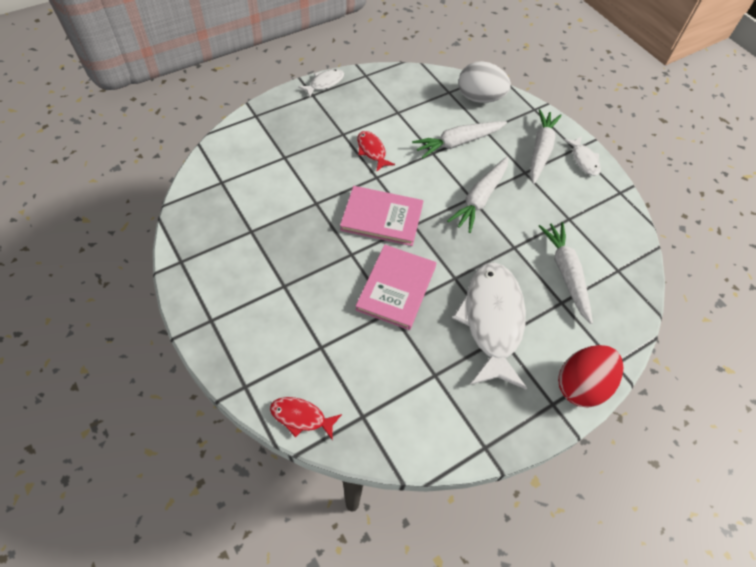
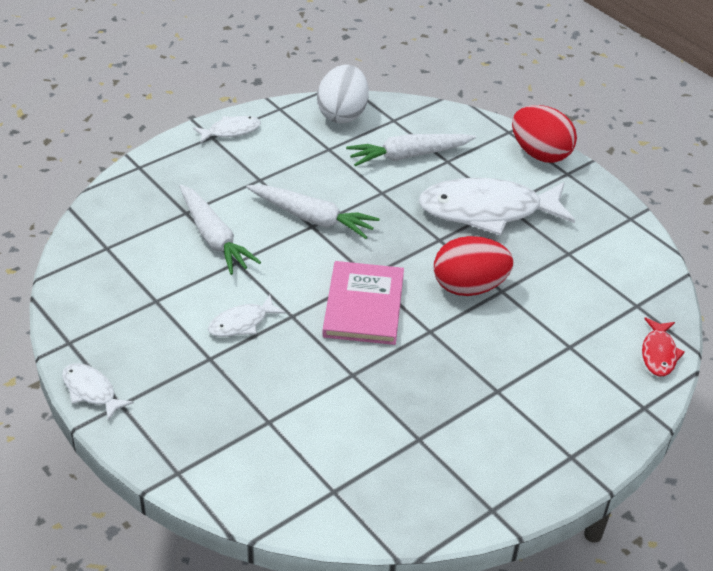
camera: 95 degrees left, 15 degrees down
(372, 151) = (242, 323): red fish -> white fish
(396, 288) = (469, 287): pink book -> red egg
(479, 98) = (119, 217): white egg -> white egg (342, 114)
(540, 151) = (219, 165): white carrot -> none

